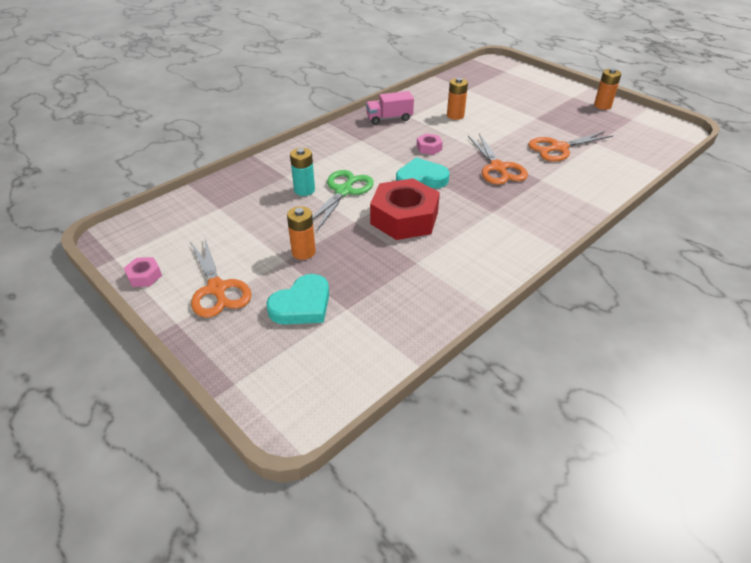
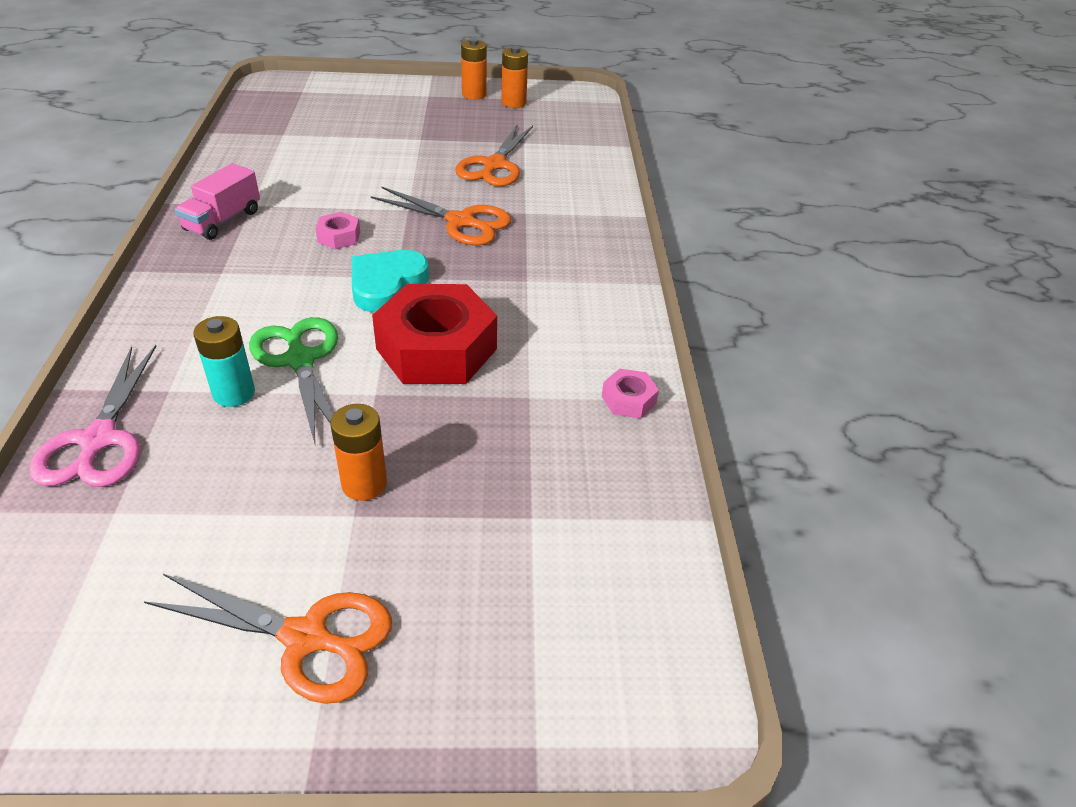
camera: 50 degrees left, 0 degrees up
(144, 276) = (132, 726): pink nut -> pink nut (628, 400)
(243, 181) = (98, 440): none -> pink scissors
(302, 305) = (469, 558): turquoise heart -> none
(455, 115) = (315, 177): orange battery -> orange battery (513, 103)

